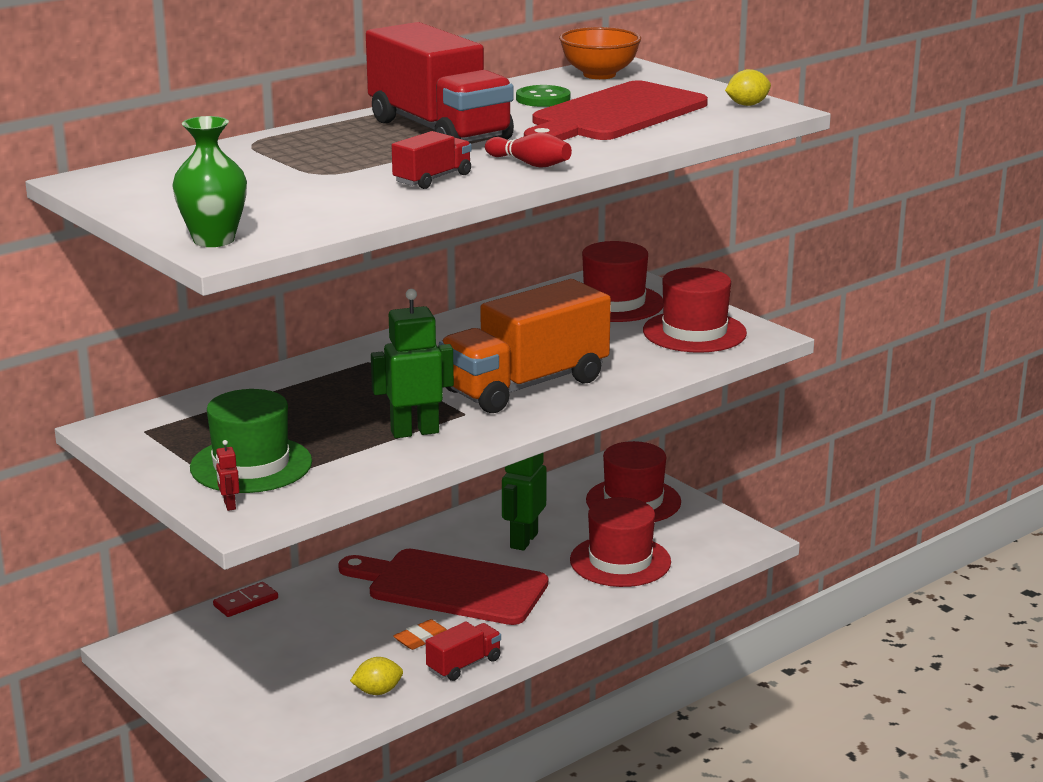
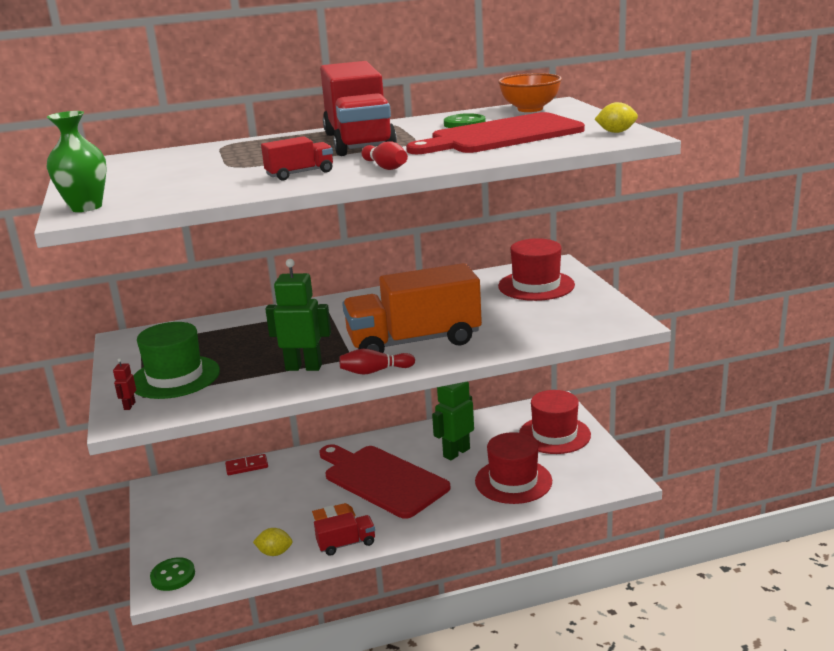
camera: 25 degrees right, 0 degrees up
(261, 742) = (173, 576): none -> green button
(511, 425) = (375, 371): none -> red bowling pin
(694, 332) = (577, 314): red hat -> none

